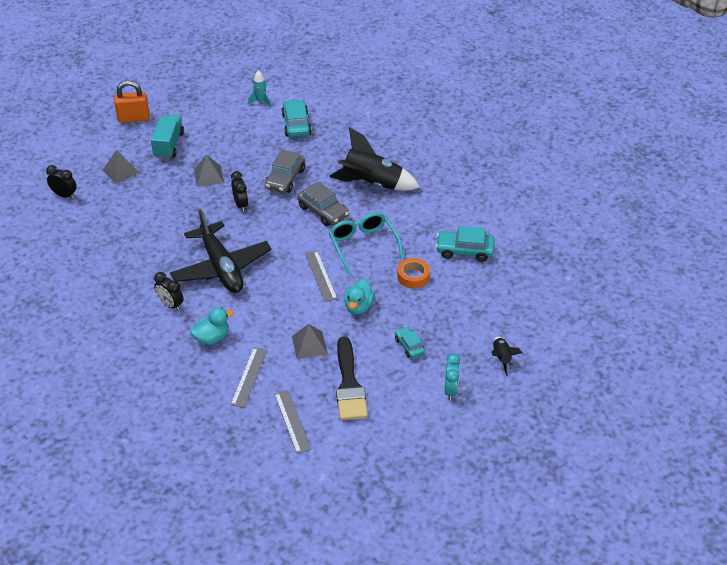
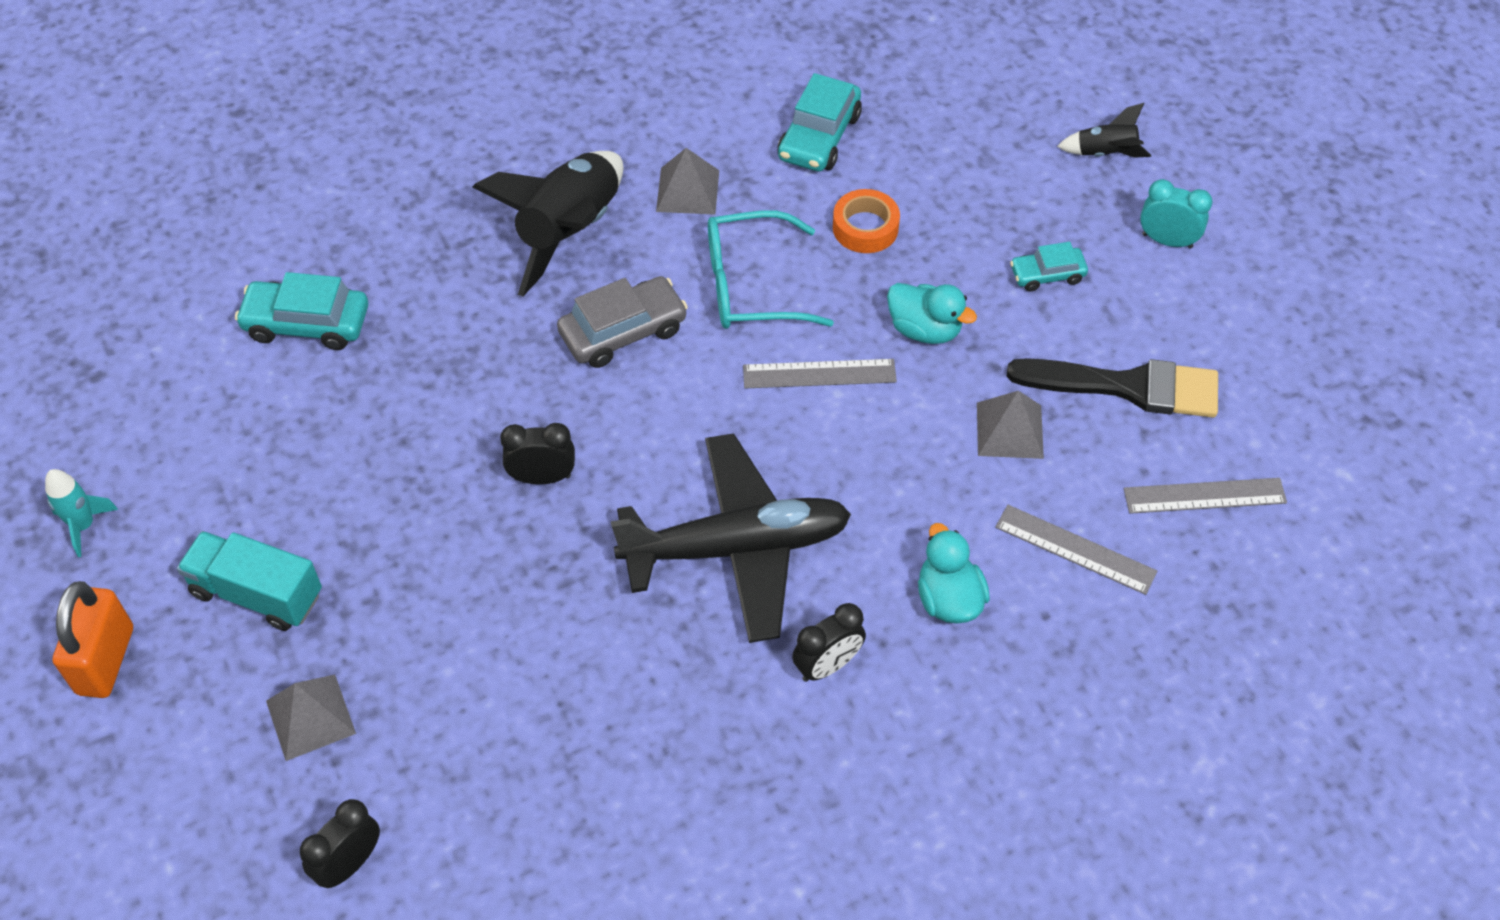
camera: 75 degrees left, 10 degrees up
(208, 176) = (414, 525): grey pyramid -> grey pyramid (688, 191)
(260, 101) = (184, 376): turquoise rocket -> turquoise rocket (84, 526)
(285, 179) = (488, 379): grey car -> none

